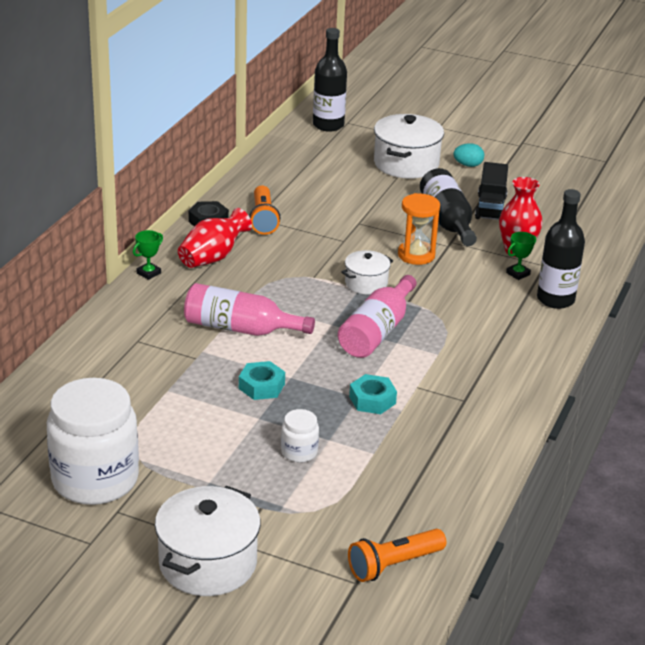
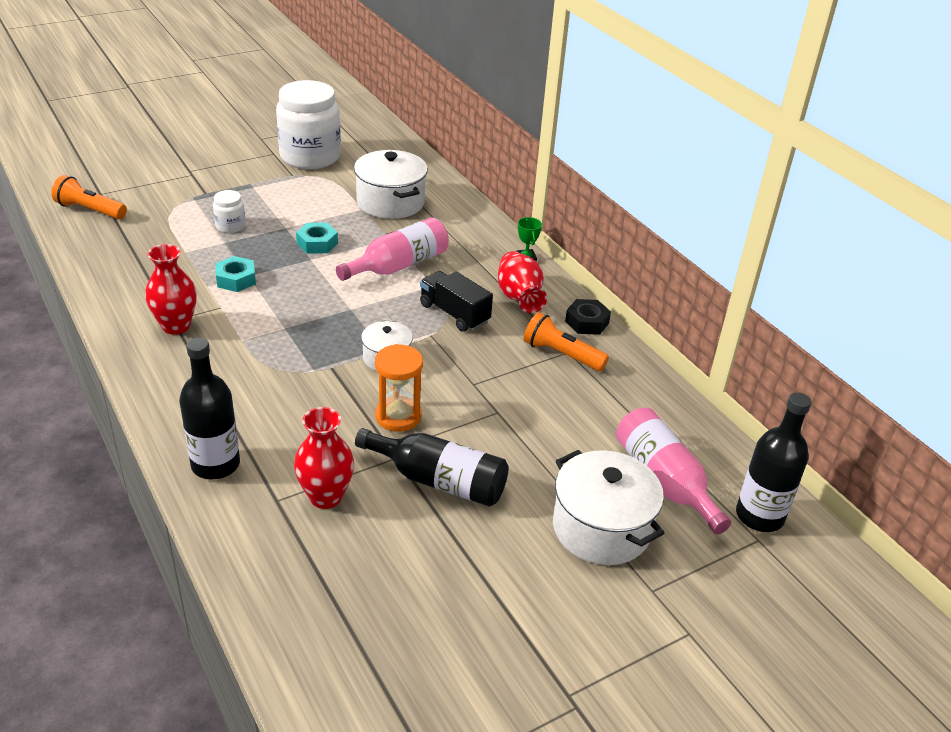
camera: 125 degrees right, 5 degrees up
(208, 563) = (191, 161): white pot -> white pot (390, 202)
(377, 332) = (311, 325): pink bottle -> pink bottle (664, 480)
(393, 565) = (90, 210): orange flashlight -> orange flashlight turned 75 degrees counterclockwise
(468, 165) = (553, 588): turquoise egg -> none
(468, 394) = (176, 326): none -> red vase
(490, 207) = (432, 538): black truck -> black truck (454, 314)
(518, 274) = (286, 468): green trophy -> none

